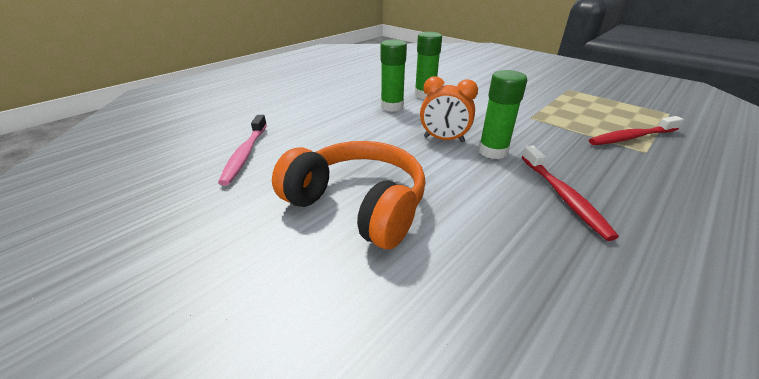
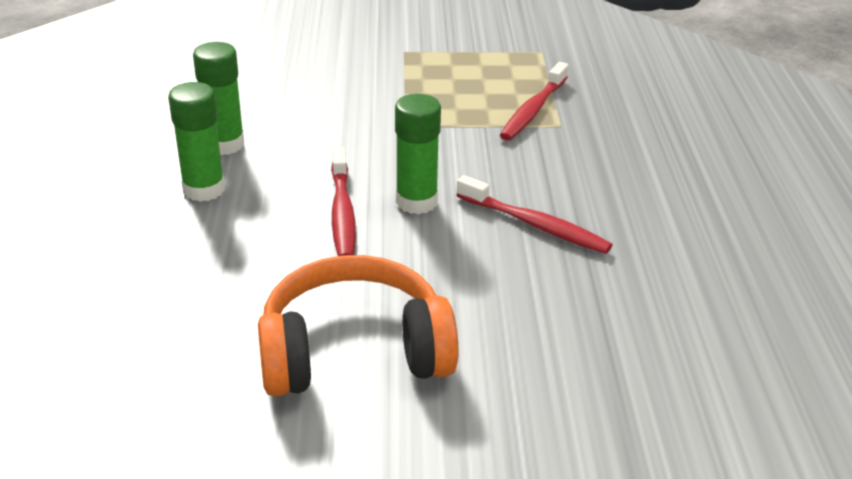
camera: 45 degrees left, 0 degrees up
(245, 154) = (100, 378): pink toothbrush -> none
(444, 139) = (342, 212): orange clock -> red toothbrush

